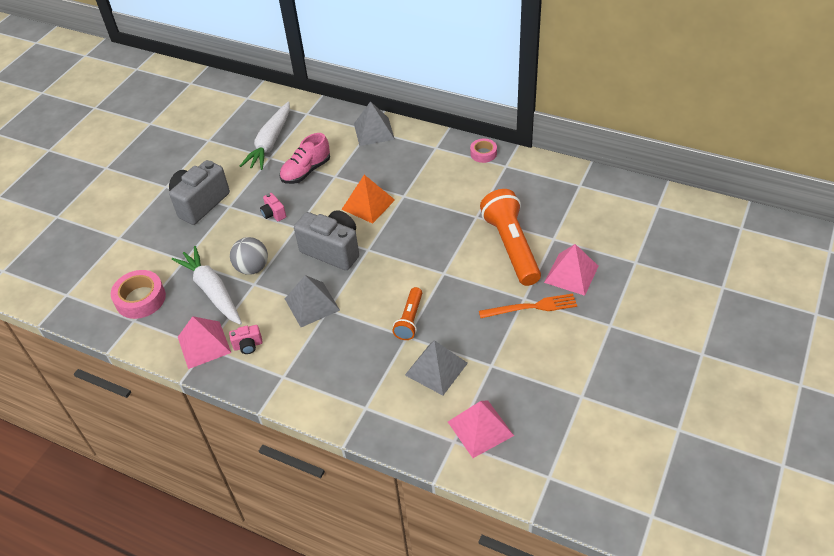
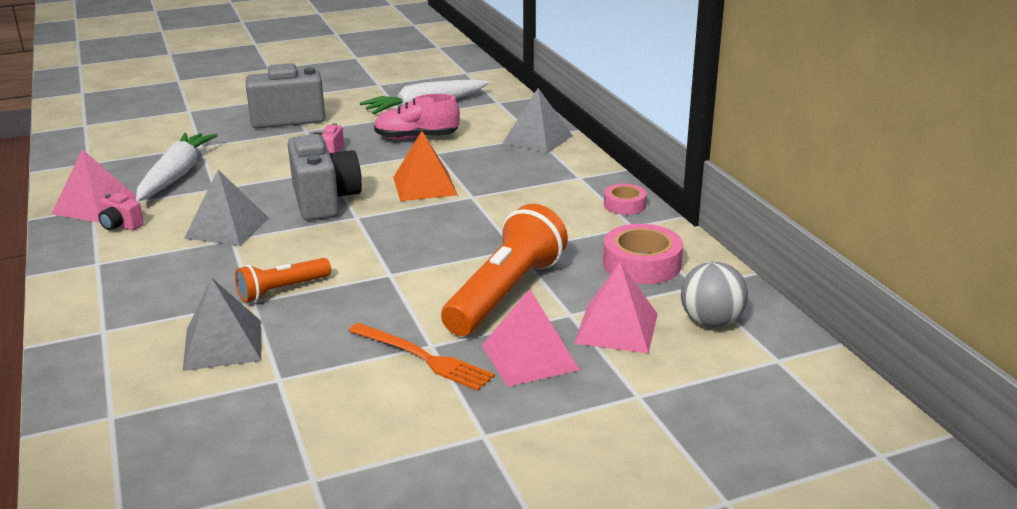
camera: 40 degrees right, 20 degrees down
(140, 299) = (120, 153): pink tape -> pink tape (642, 264)
(252, 268) = (236, 177): grey ball -> grey ball (711, 322)
(480, 428) = (154, 425): pink pyramid -> pink pyramid (616, 328)

